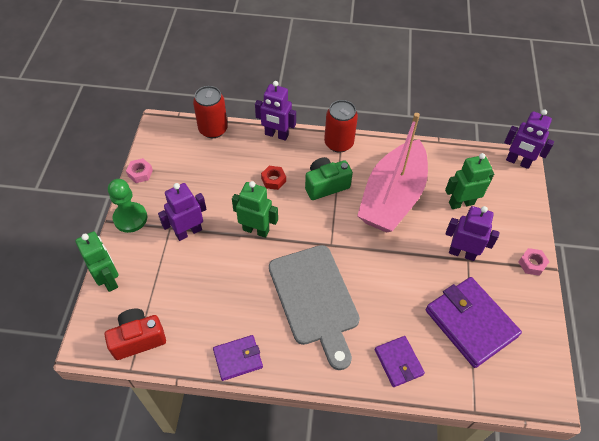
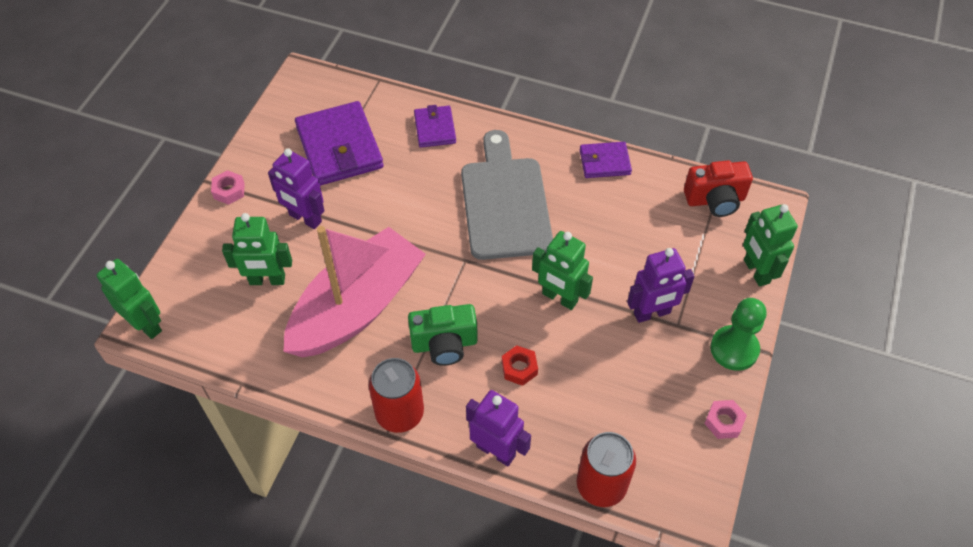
camera: 165 degrees left, 0 degrees up
(518, 162) = (146, 324): purple robot -> green robot

